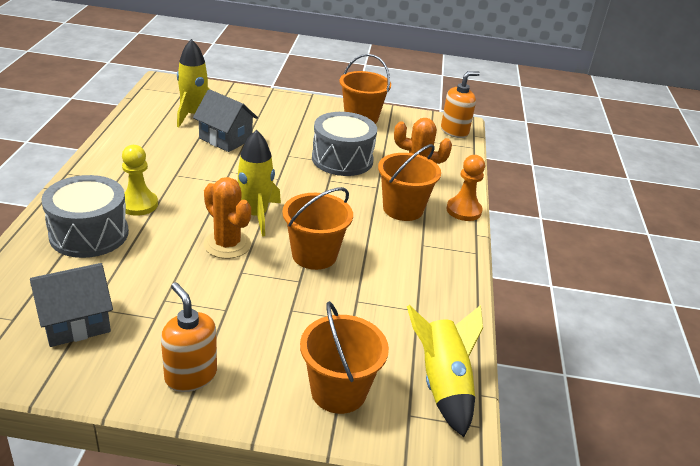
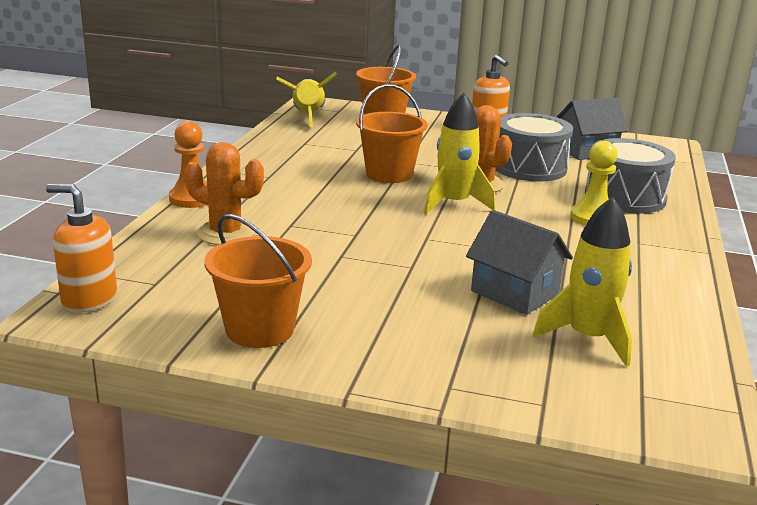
camera: 170 degrees left, 10 degrees down
(342, 159) = (327, 258): grey drum -> grey drum (529, 167)
(403, 209) = (270, 203): orange bucket -> none
(454, 131) = (89, 299): orange soap dispenser -> orange soap dispenser turned 45 degrees clockwise

